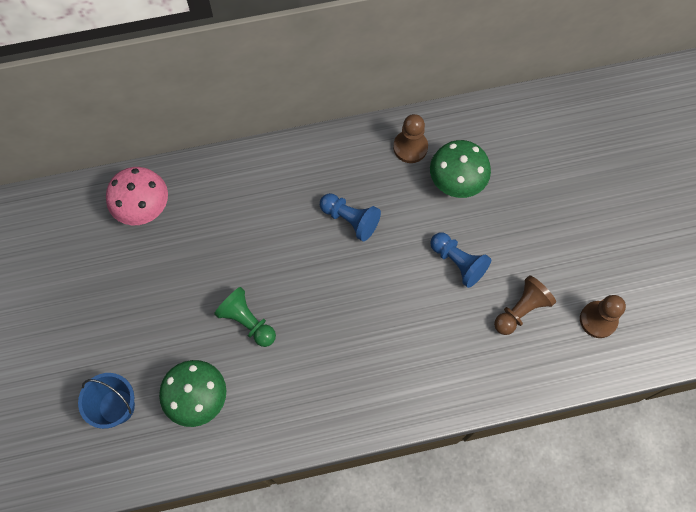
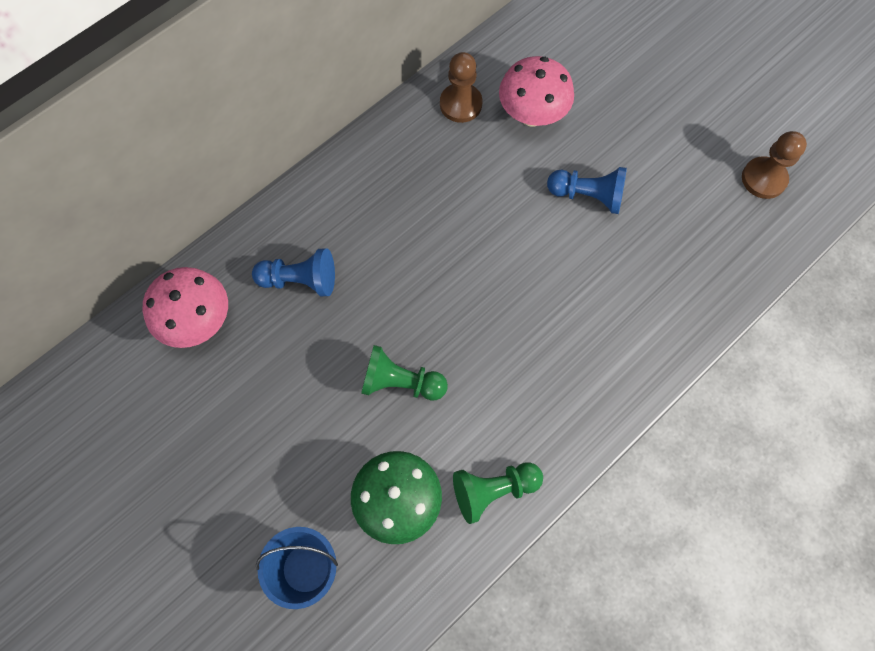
camera: 30 degrees left, 0 degrees up
(263, 427) = (493, 490): none -> green pawn
(350, 220) = (445, 211): blue pawn -> blue pawn (300, 280)
(456, 182) = (532, 115): green mushroom -> pink mushroom
(521, 310) = (683, 210): brown pawn -> none

